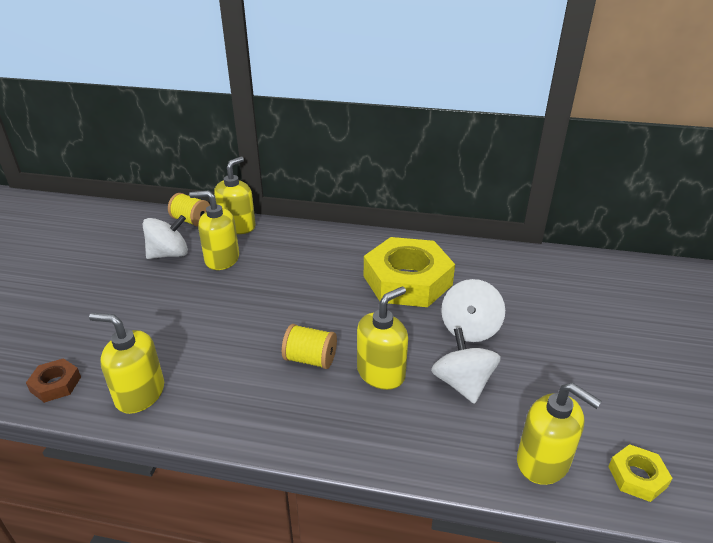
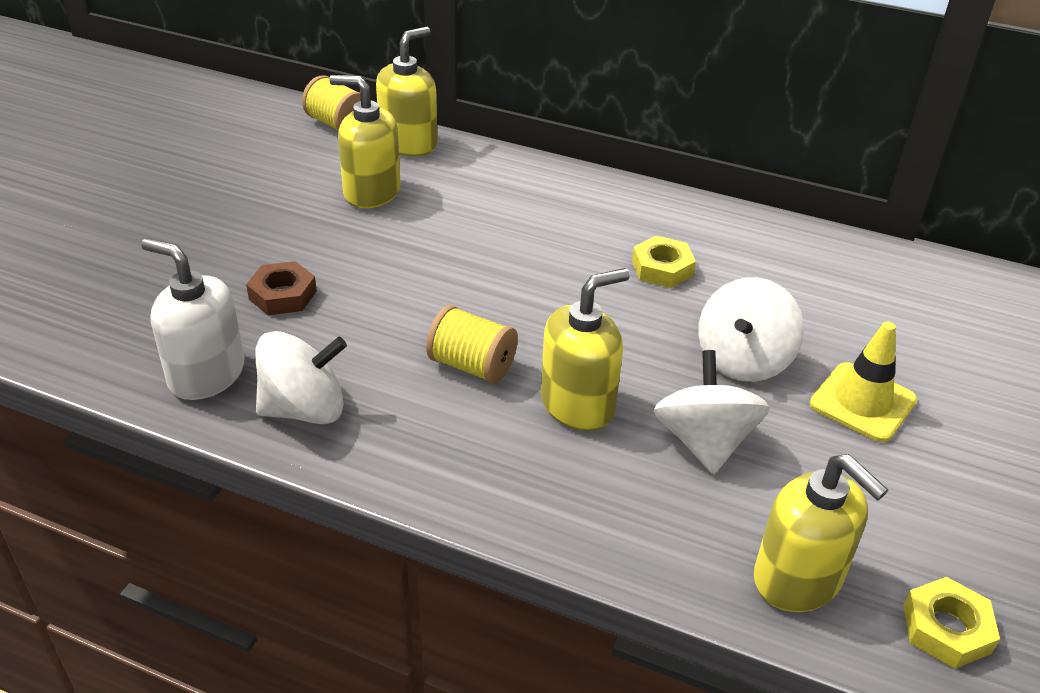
camera: 10 degrees right, 5 degrees up
(56, 384) = (90, 341): brown nut -> brown nut (283, 295)
(140, 394) = (206, 374): yellow soap dispenser -> white soap dispenser
(169, 254) = (292, 173): white spinning top -> white spinning top (304, 409)
(407, 280) = (662, 268): yellow nut -> yellow nut, size x0.43
(544, 343) = (862, 402): none -> yellow traffic cone

